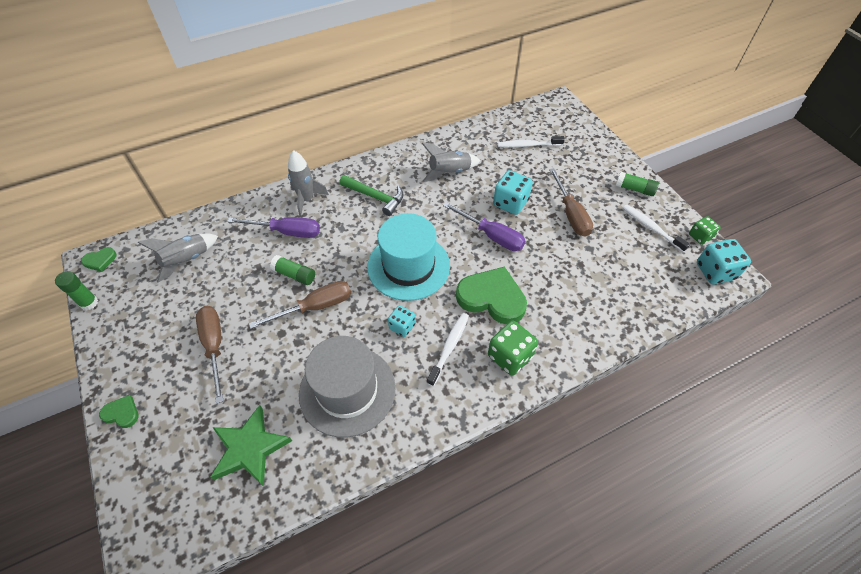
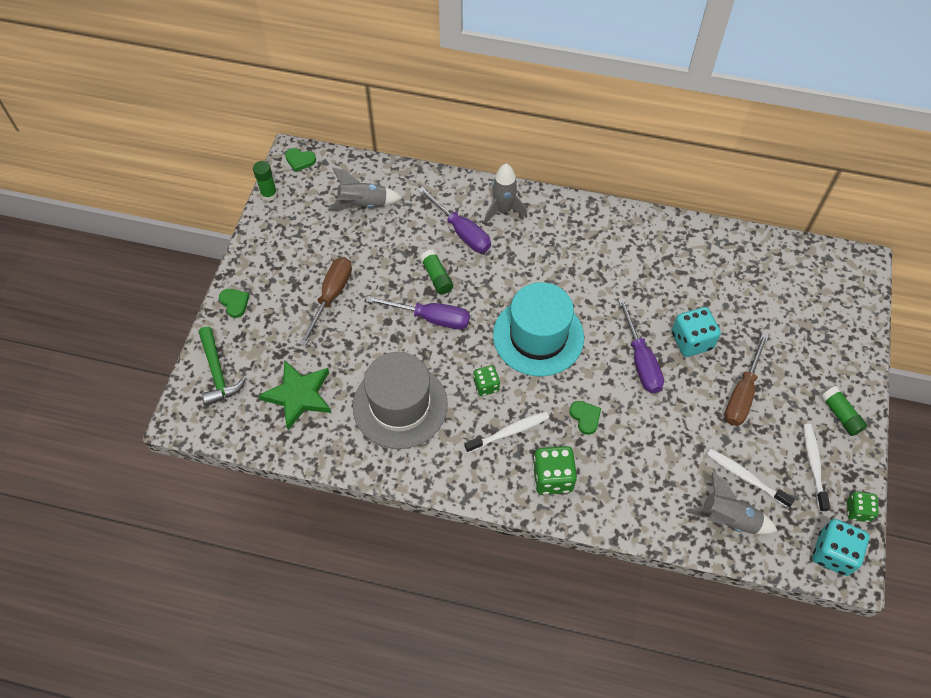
camera: 40 degrees right, 5 degrees up
(315, 307) = (430, 318): brown screwdriver -> purple screwdriver
(375, 197) = (566, 248): green hammer -> green hammer (218, 372)
(402, 326) = (486, 385): turquoise dice -> green dice
(449, 172) = (661, 268): grey rocket -> grey rocket (728, 519)
(492, 298) = (585, 417): green heart -> green heart, size x0.46
(528, 145) = (773, 292): white toothbrush -> white toothbrush (746, 477)

